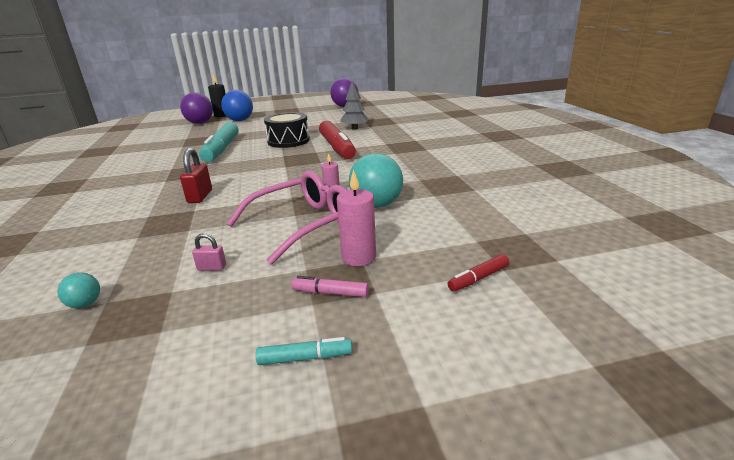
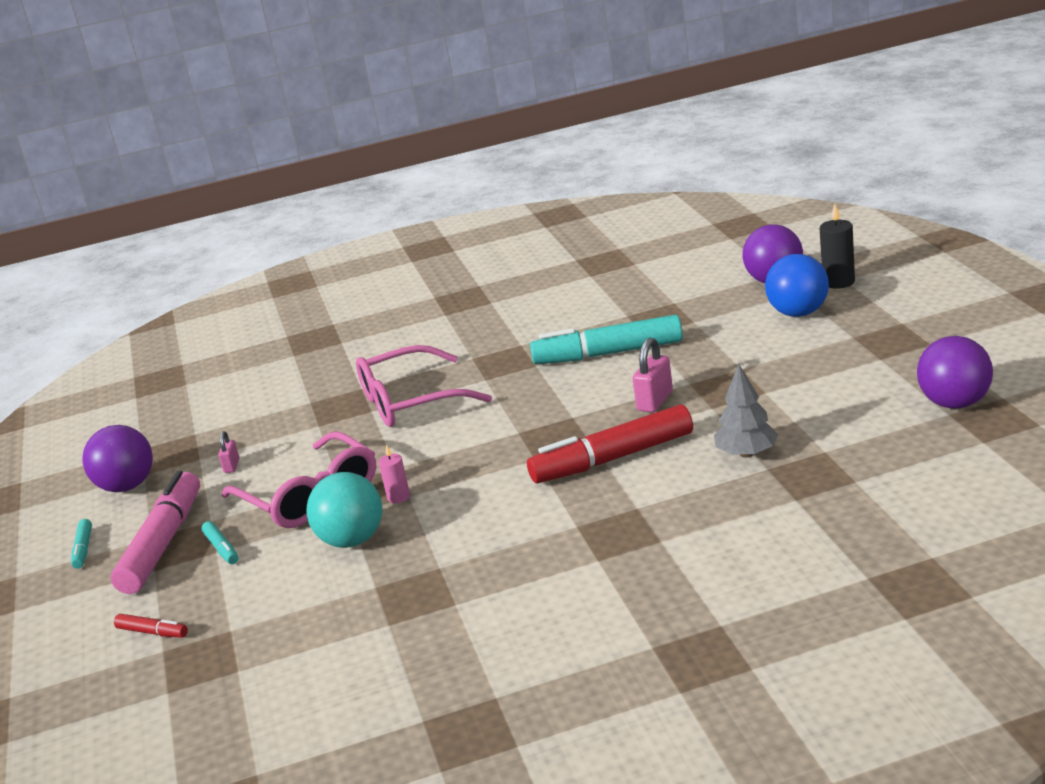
camera: 90 degrees right, 0 degrees up
(85, 304) = (194, 426): turquoise ball -> none
(177, 342) = (127, 486): none -> purple ball
(200, 196) = (411, 401): red padlock -> pink glasses
(288, 141) = (655, 401): black drum -> pink padlock
(330, 293) = (163, 543): pink marker -> pink marker, size x2.32
(359, 257) = (221, 549): pink candle -> turquoise marker
(478, 278) = (152, 632): red marker -> red marker turned 150 degrees clockwise

